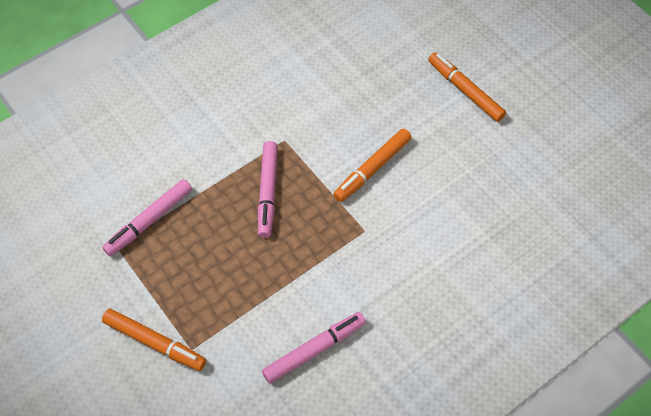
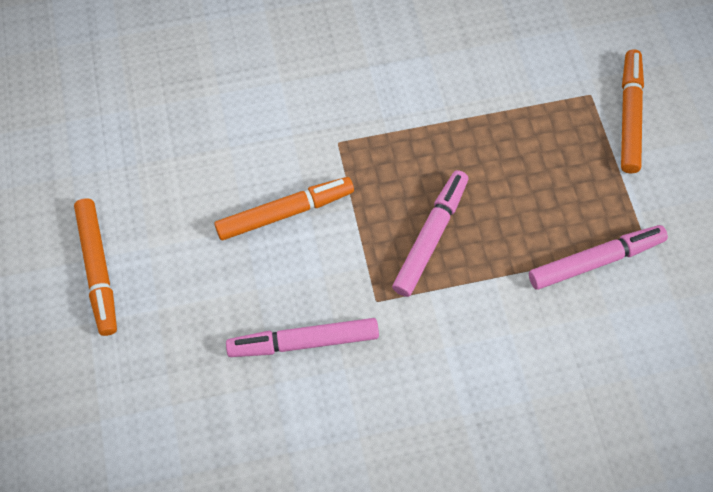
camera: 155 degrees left, 5 degrees up
(155, 343) = (629, 116): orange marker -> orange marker turned 45 degrees clockwise
(314, 350) = (458, 43): pink marker -> pink marker (303, 342)

